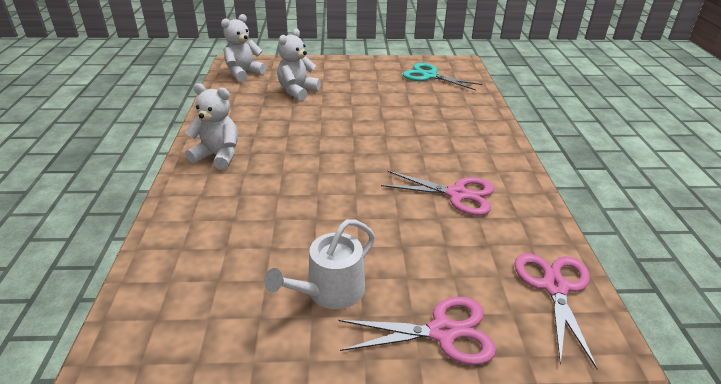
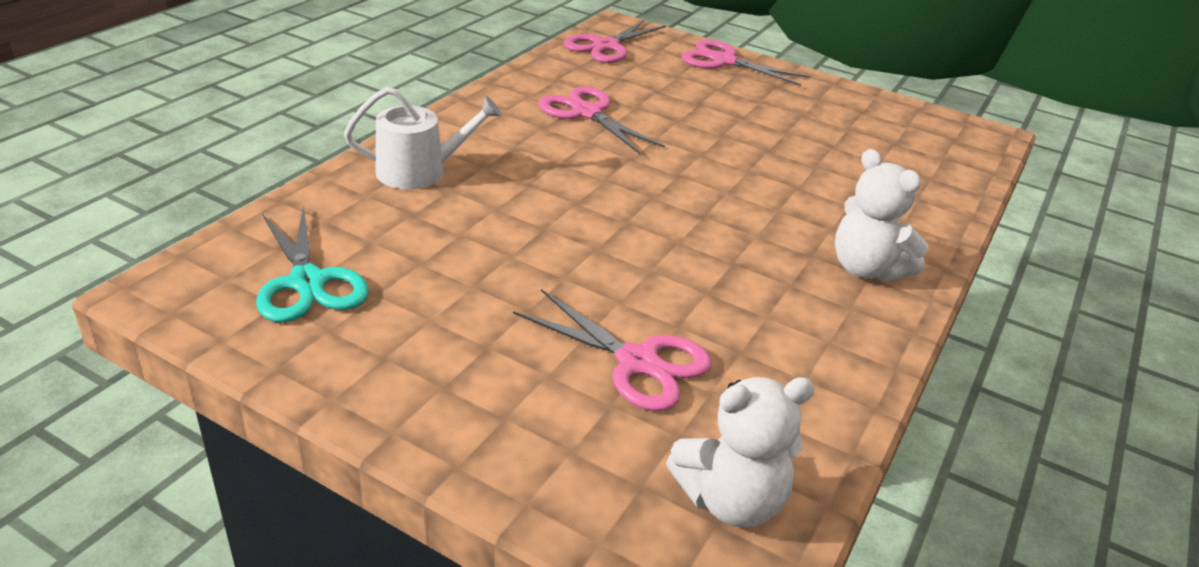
camera: 150 degrees left, 0 degrees up
(297, 91) = (637, 362): white teddy bear -> pink scissors
(329, 291) = (794, 103): white watering can -> white watering can (420, 171)

